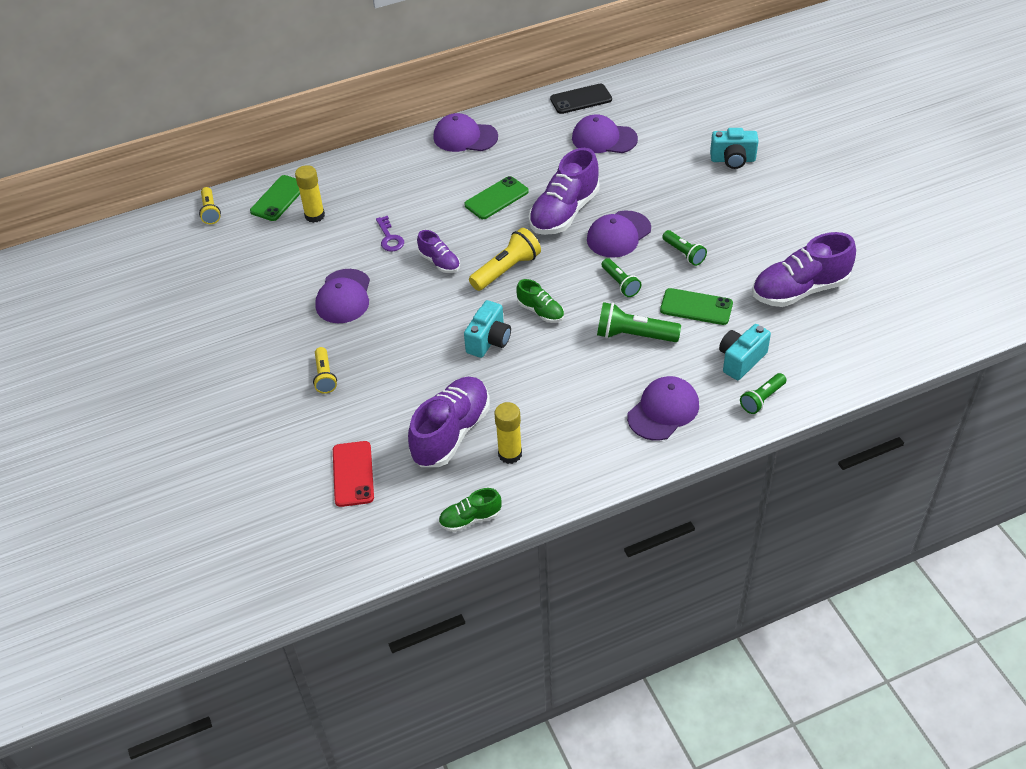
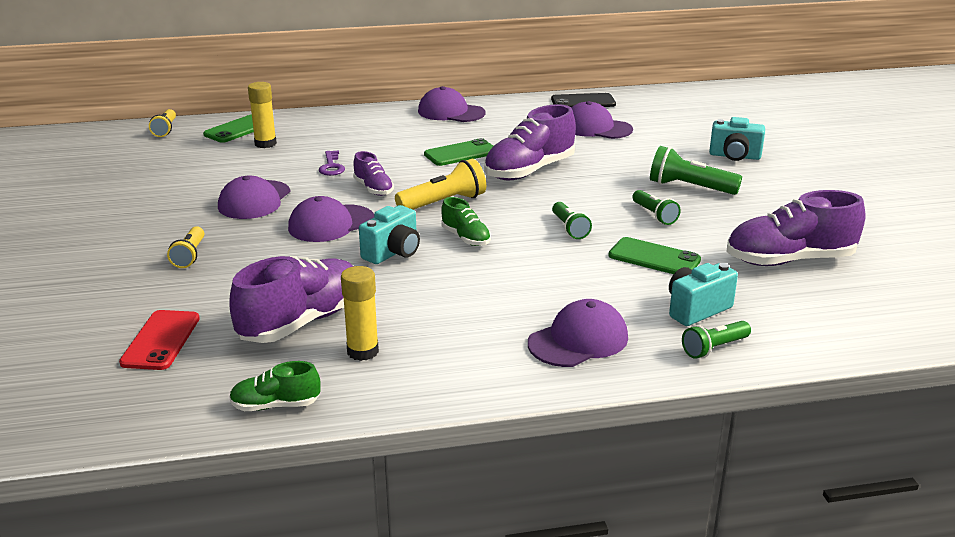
camera: 10 degrees right, 20 degrees down
(618, 234) = (583, 193): purple cap -> purple cap (331, 224)
(634, 335) = (568, 271): green flashlight -> green flashlight (689, 187)

